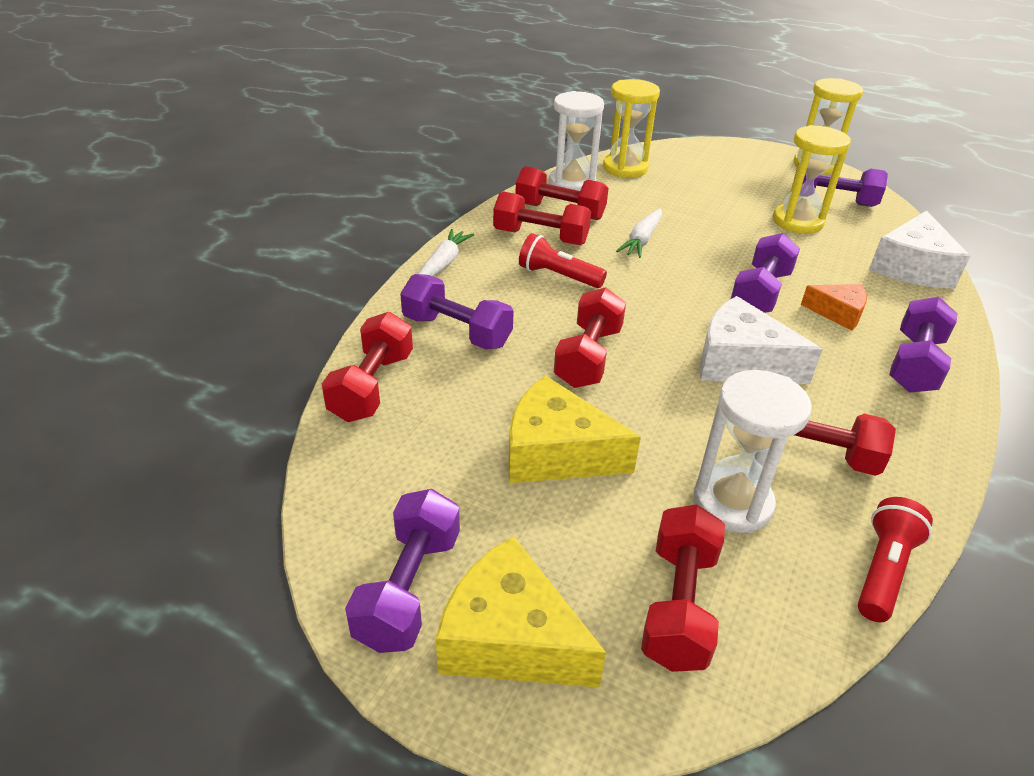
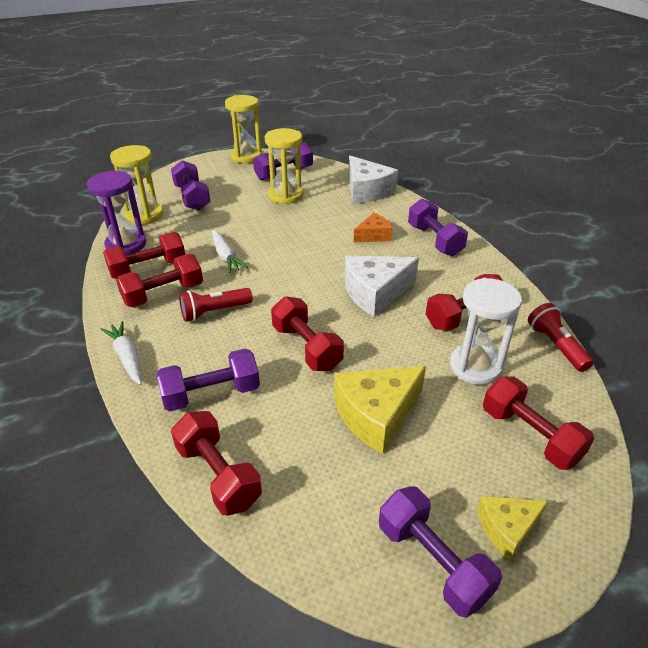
camera: 50 degrees left, 0 degrees up
(510, 638) = (507, 528): yellow cheese -> yellow cheese, size x0.59
(572, 183) = (126, 245): white hourglass -> purple hourglass
(760, 293) = (328, 248): purple dumbbell -> purple dumbbell (192, 197)

